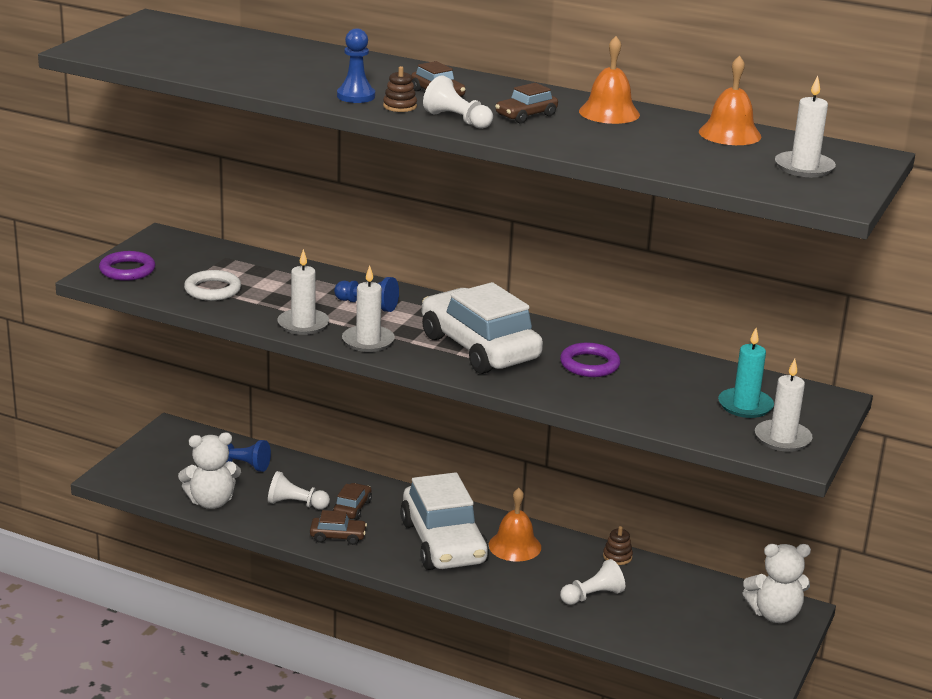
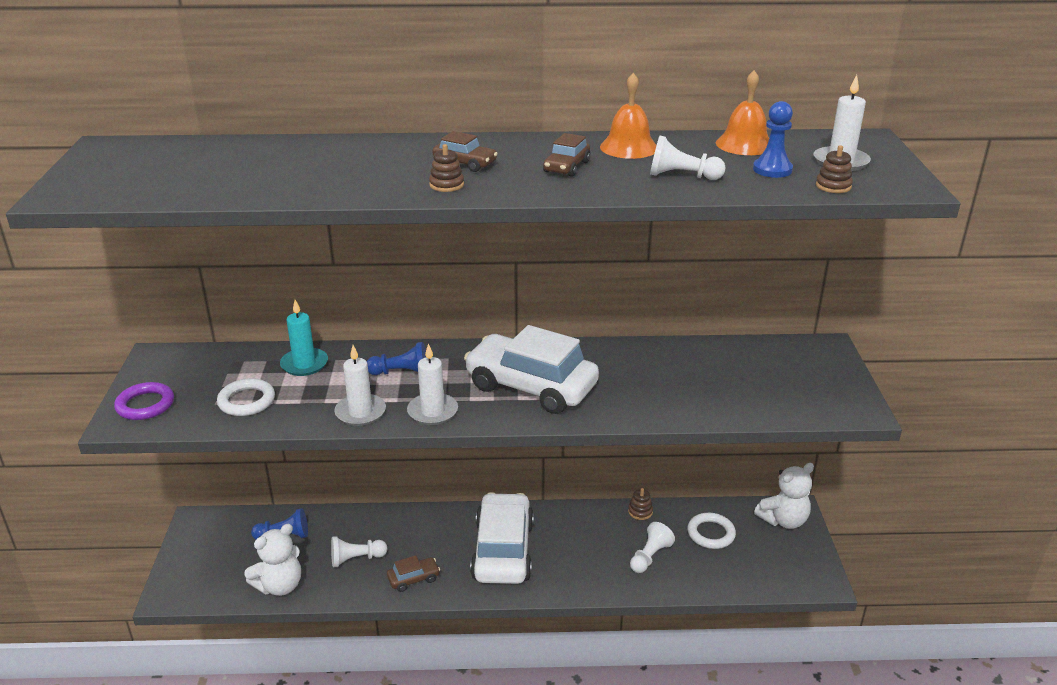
camera: 25 degrees left, 5 degrees up
(352, 508) = (406, 545): brown car -> none
(356, 96) = (394, 184): blue pawn -> blue pawn (772, 170)
(443, 542) = (503, 550): white car -> white car turned 135 degrees counterclockwise
(457, 120) = (514, 186): white pawn -> white pawn (682, 176)
(514, 546) = (559, 532): orange bell -> none
(589, 364) = (631, 374): purple ring -> none
(678, 599) = (711, 533): none -> white ring
(745, 406) = (777, 374): turquoise candle -> turquoise candle (304, 364)
(759, 183) = (833, 186): none -> brown stacking toy
(782, 438) = (832, 396): white candle -> none

